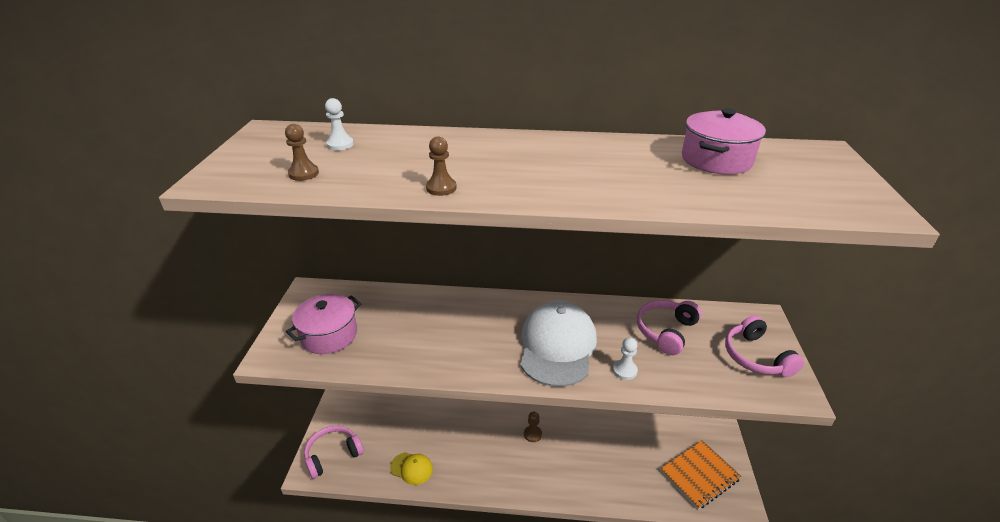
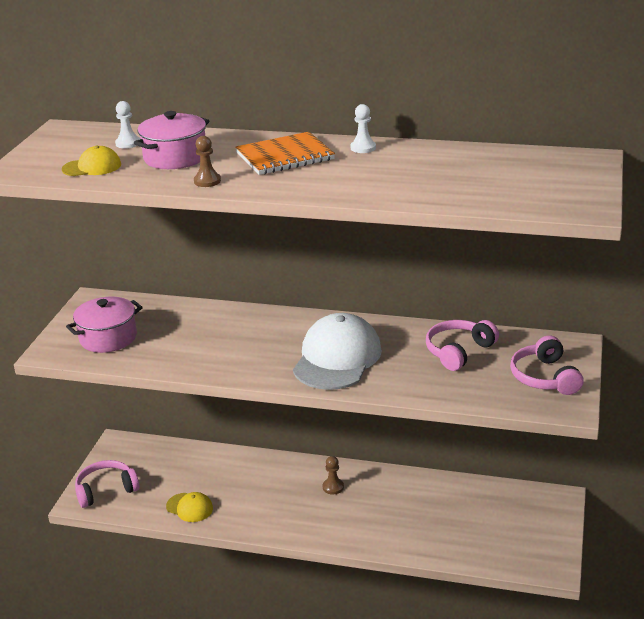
camera: 10 degrees right, 5 degrees down
(303, 173) = (92, 167): brown pawn -> yellow cap
(624, 370) = (398, 381): white pawn -> white pawn (363, 148)
(699, 475) = (516, 537): orange notebook -> orange notebook (285, 156)
(716, 160) = (473, 164): pink pot -> pink pot (175, 157)

